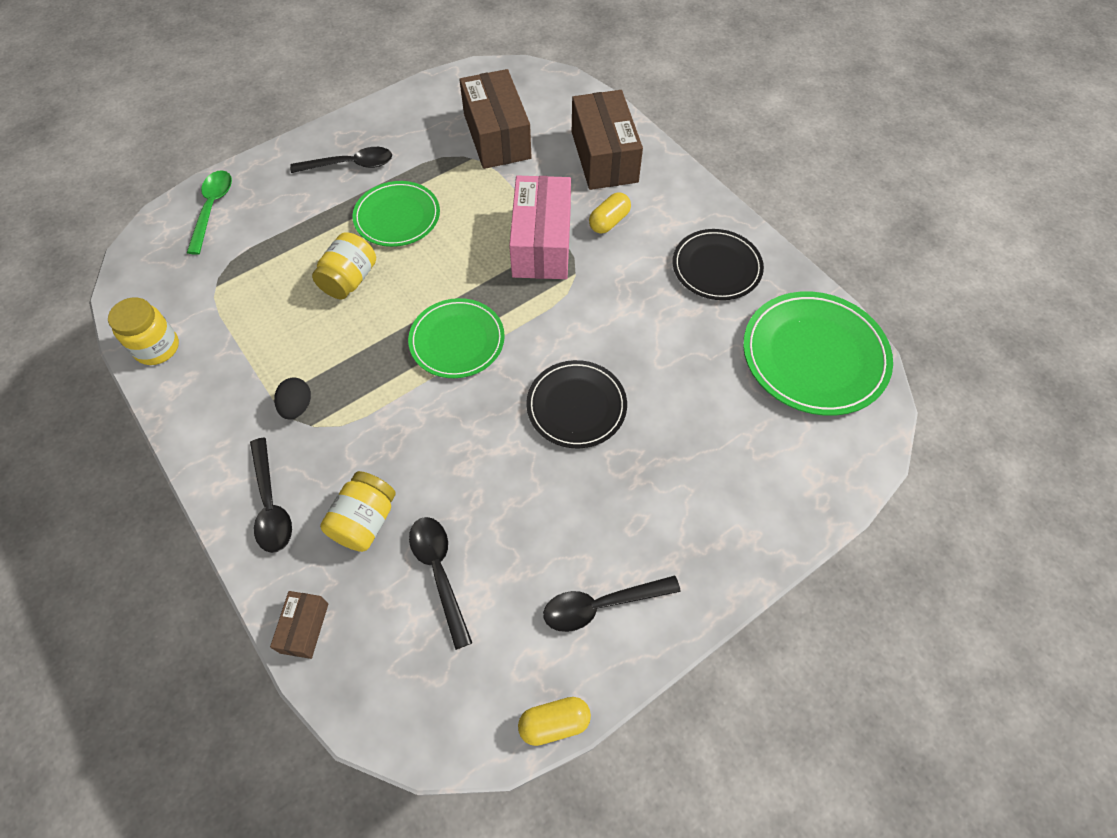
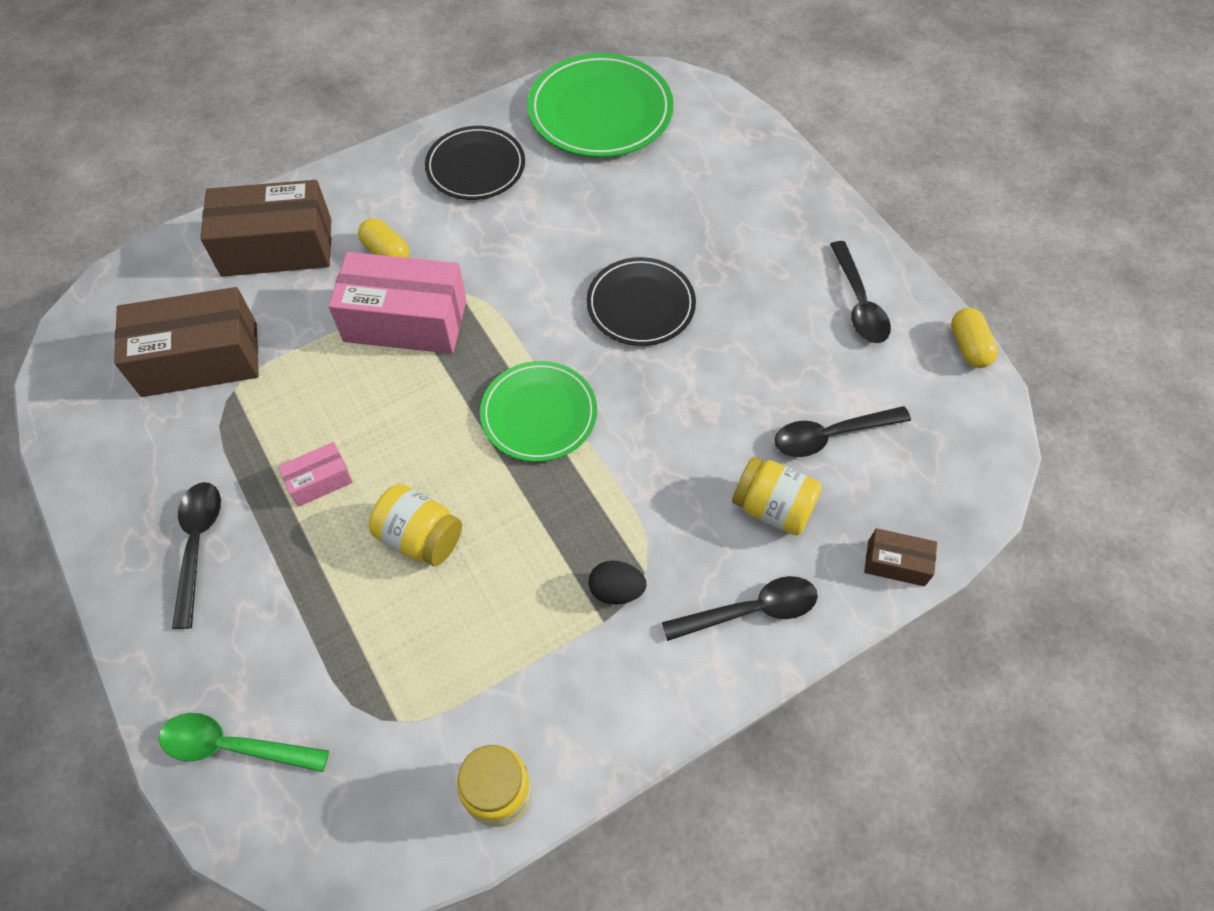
camera: 85 degrees left, 0 degrees up
(397, 217) = (320, 481): green plate -> pink box

